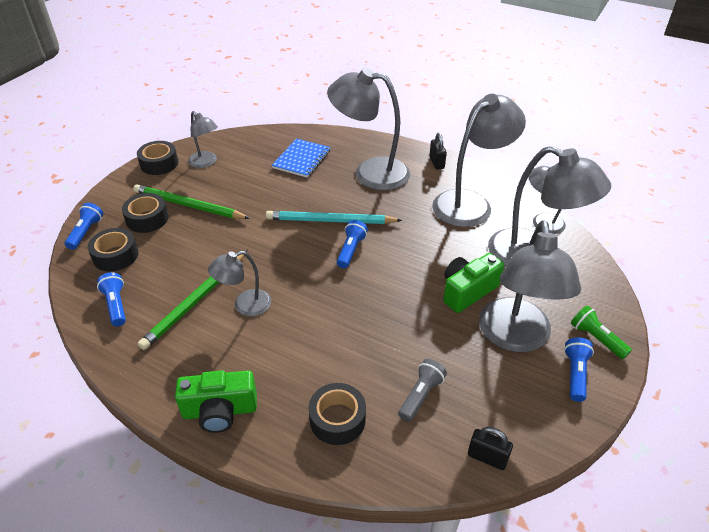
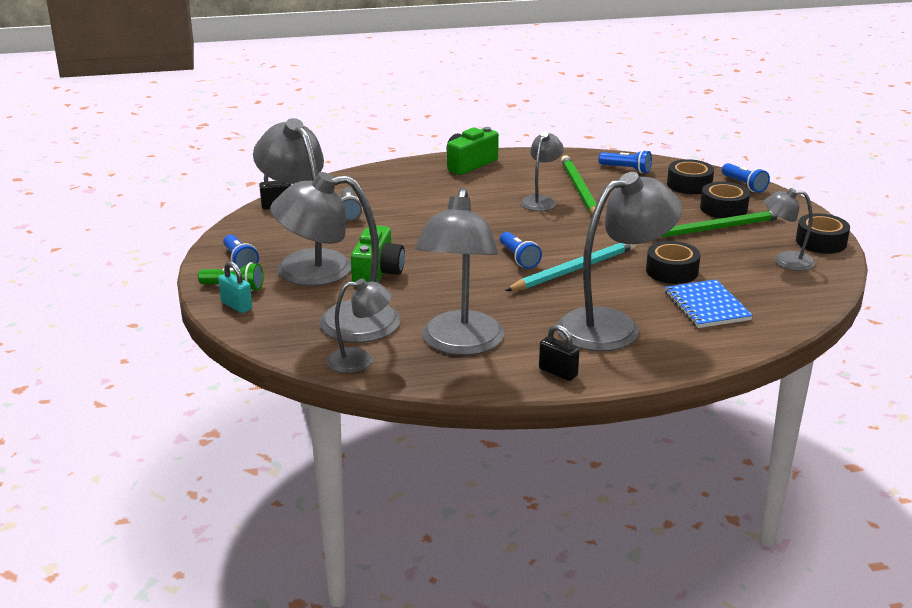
camera: 140 degrees right, 15 degrees down
(337, 419) = (392, 186): black tape -> black tape (672, 271)
(603, 314) = (236, 306): none -> turquoise padlock

